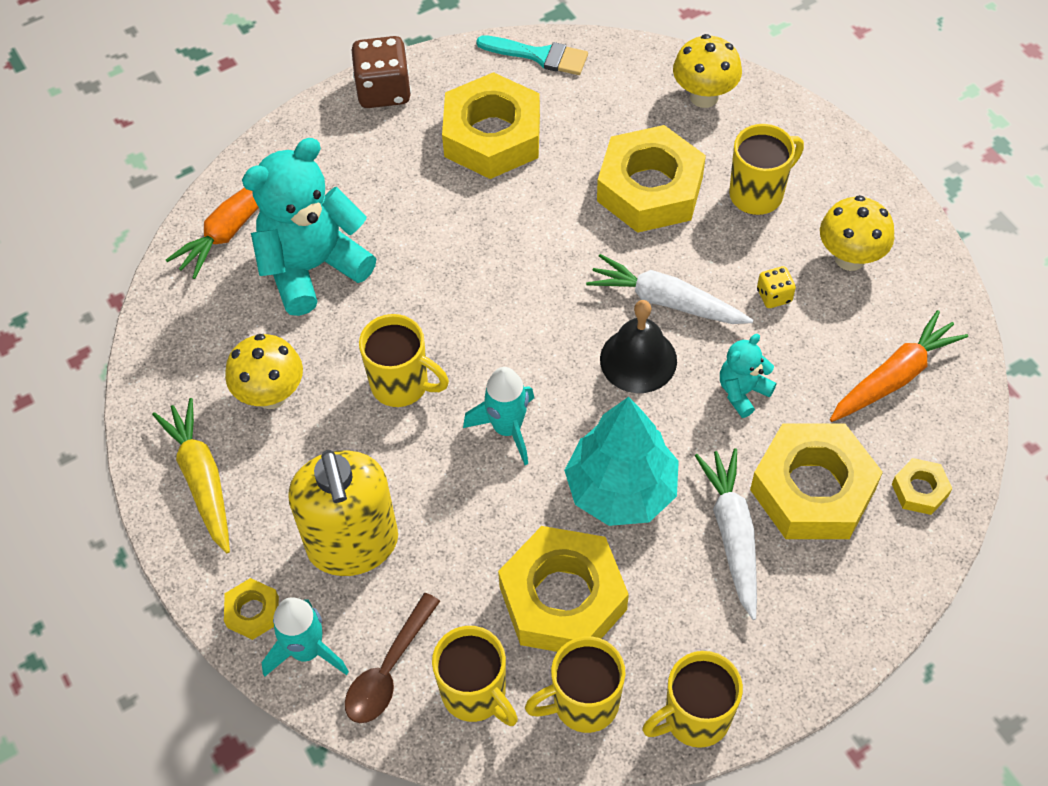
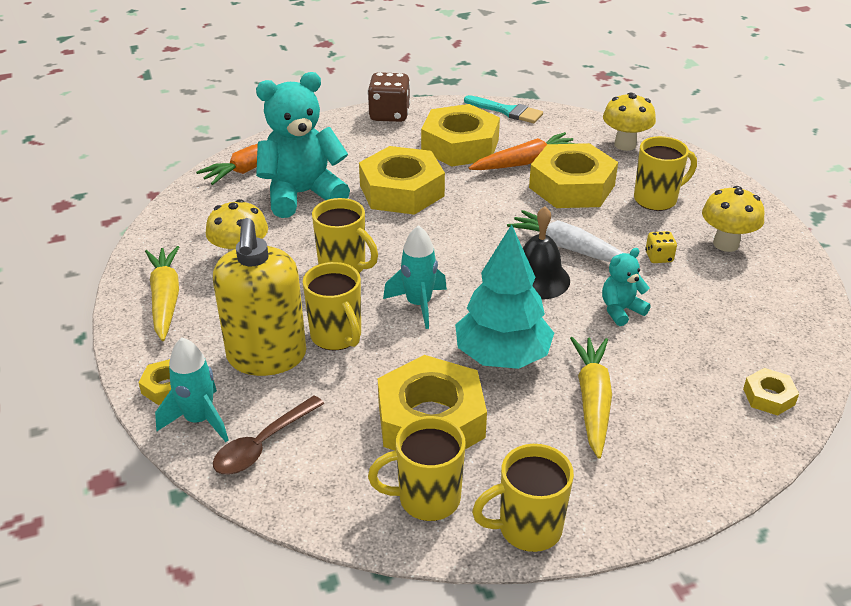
camera: 10 degrees right, 20 degrees down
(475, 694) = (332, 475): yellow mug -> yellow mug (337, 336)
(732, 534) = (592, 400): white carrot -> yellow carrot
(812, 489) = (670, 381): yellow nut -> yellow nut (401, 191)
(894, 376) = (754, 319): orange carrot -> orange carrot (525, 162)

